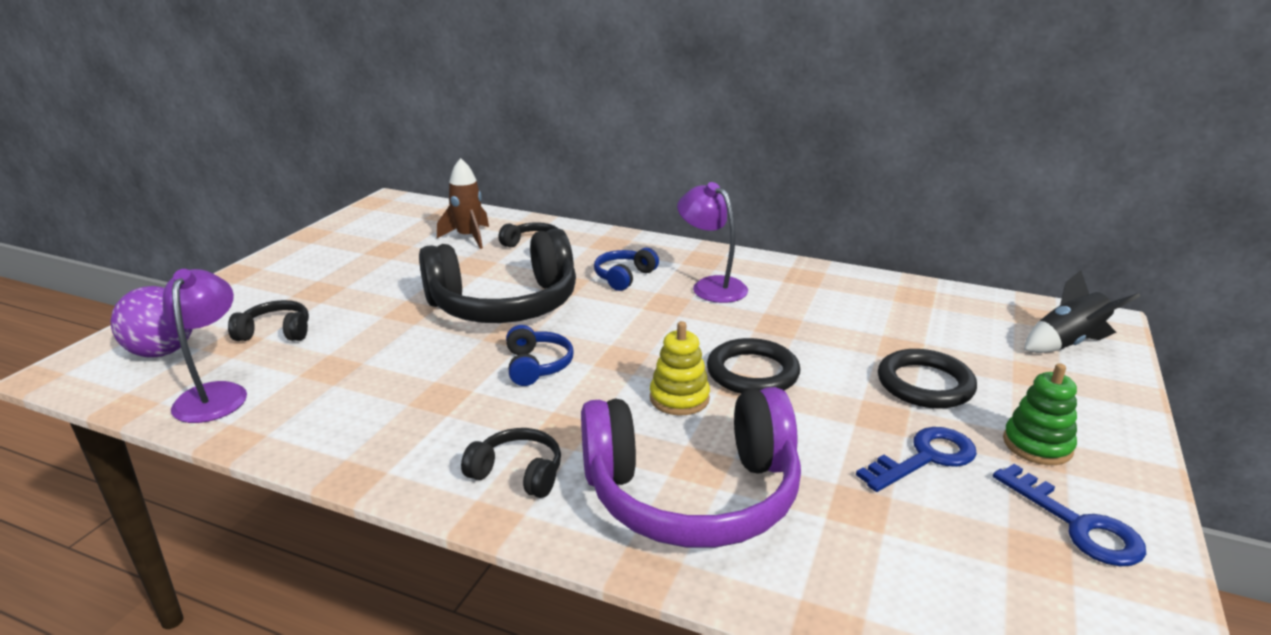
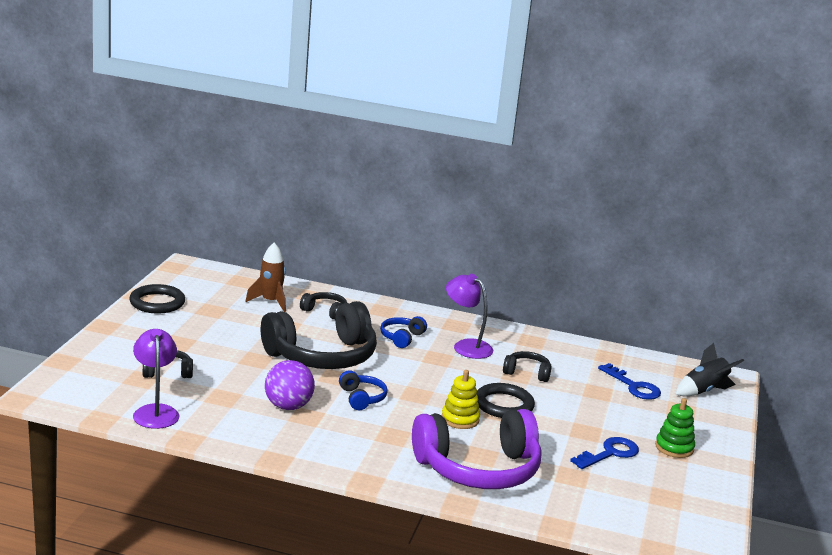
camera: 10 degrees left, 5 degrees down
(162, 352) = (96, 384): purple ball -> purple ball (288, 406)
(518, 473) = (374, 458): black headphones -> black headphones (527, 373)
(925, 384) = (612, 414): black ring -> black ring (157, 303)
(1077, 524) = (688, 485): blue key -> blue key (633, 386)

